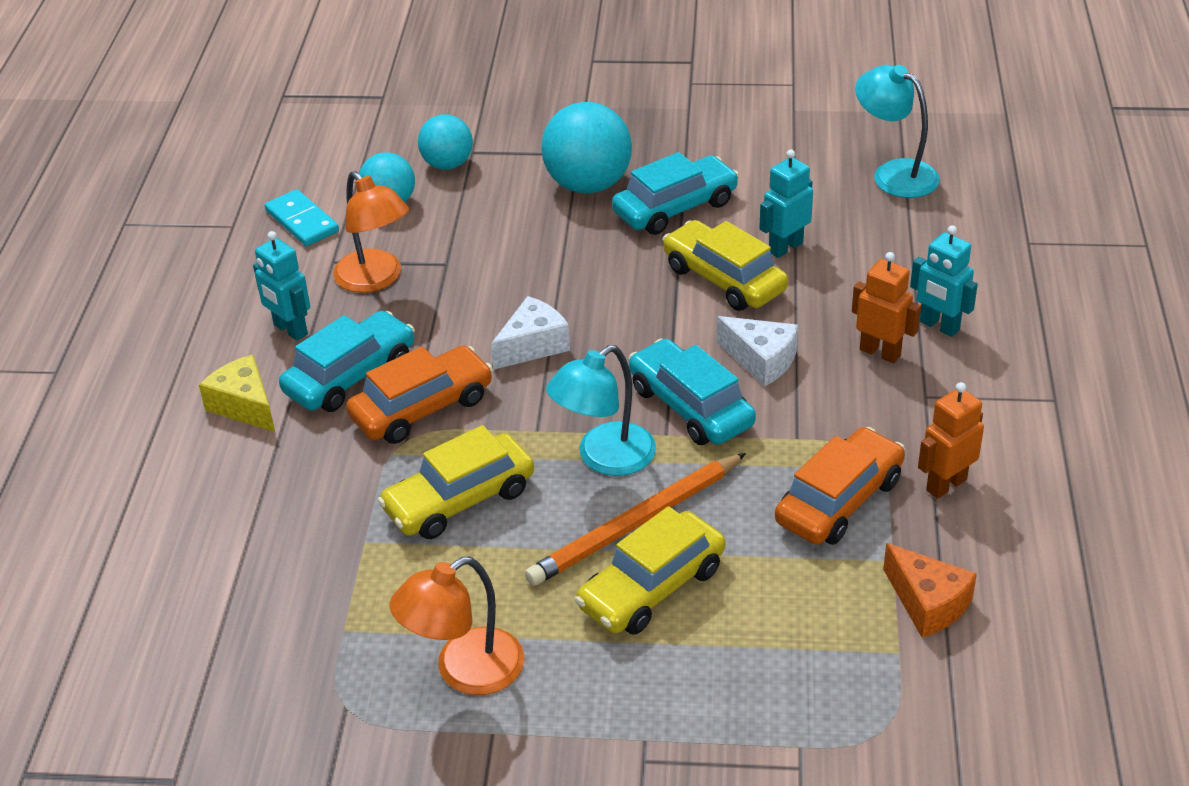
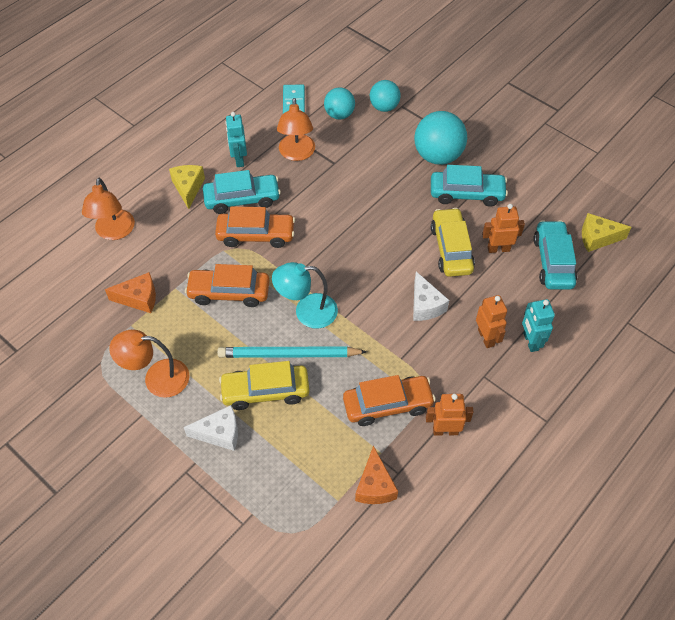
camera: 35 degrees right, 15 degrees up
(177, 526) = (114, 232): none -> orange lamp
(319, 588) = (139, 298): none -> orange cheese
(459, 500) = (229, 292): yellow car -> orange car
(533, 345) = (331, 231): white cheese -> white cheese (220, 433)
(636, 524) = (289, 355): orange pencil -> turquoise pencil
(690, 406) = (369, 309): turquoise car -> turquoise car (553, 261)
(785, 247) = (498, 249): turquoise robot -> orange robot
(894, 173) = (597, 238): turquoise lamp -> yellow cheese

